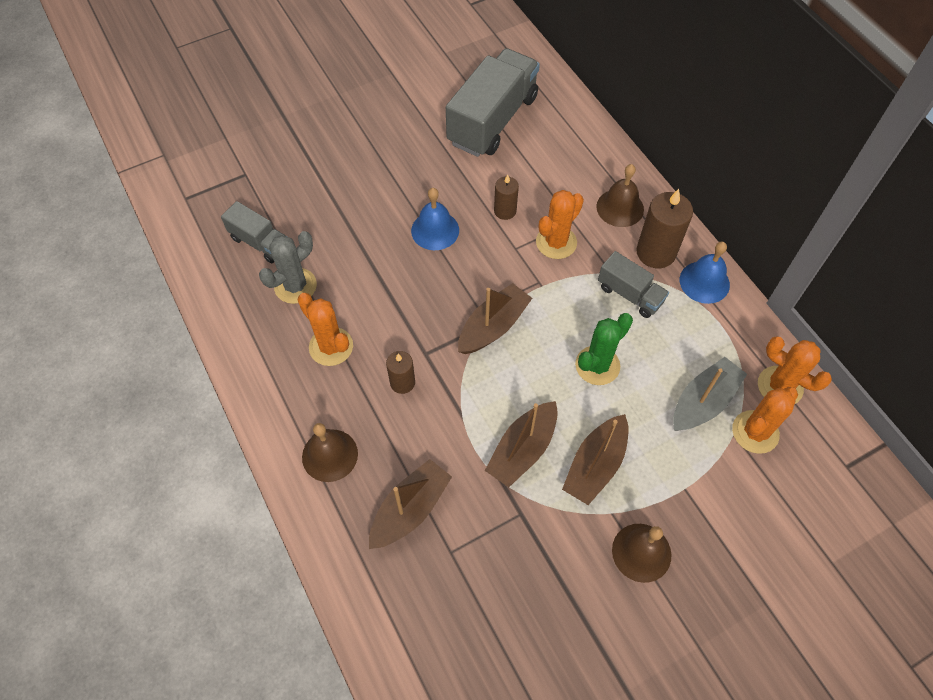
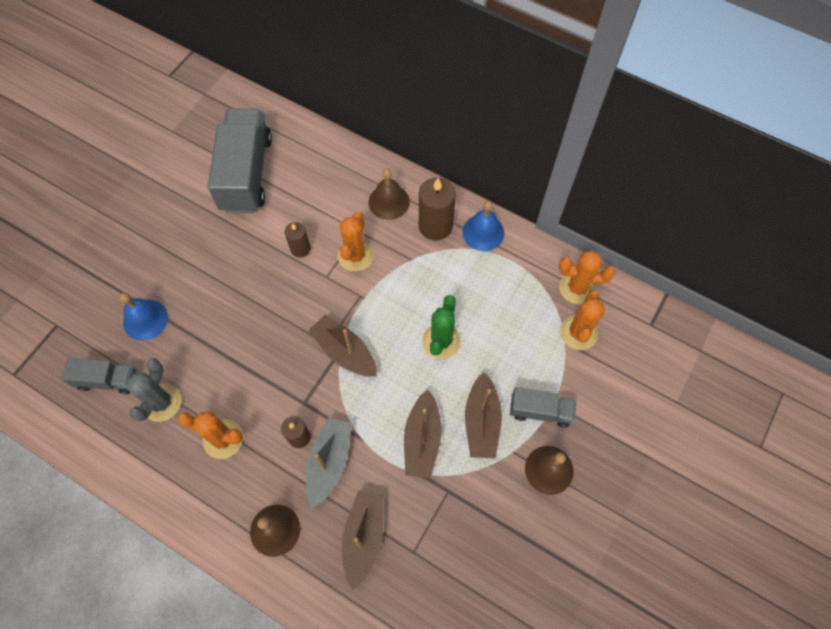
camera: 30 degrees left, 5 degrees up
(435, 230) = (252, 294): blue bell -> blue bell (145, 319)
(493, 327) = (345, 352): brown boat -> brown boat turned 60 degrees counterclockwise
(630, 294) = (434, 270): grey truck -> grey truck (540, 411)
(703, 402) = (531, 329): grey boat -> grey boat (329, 462)

